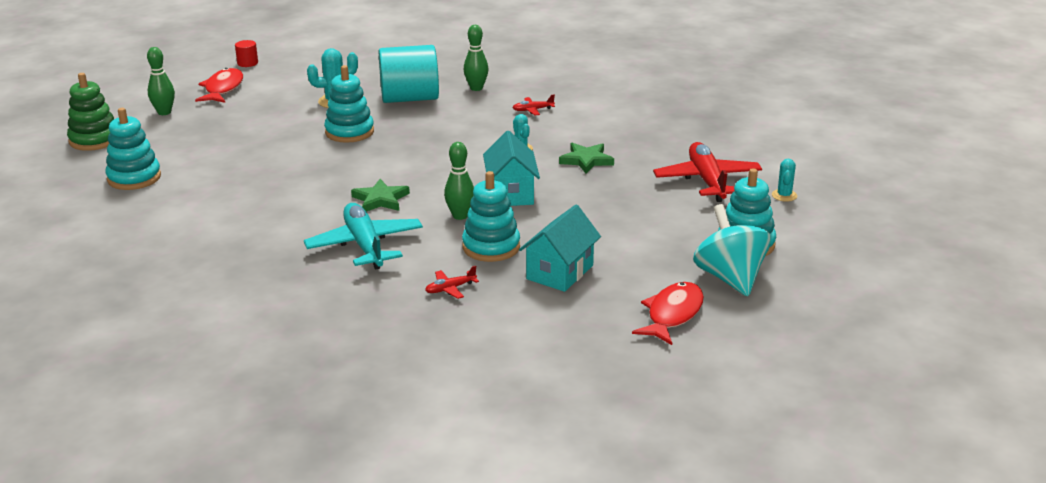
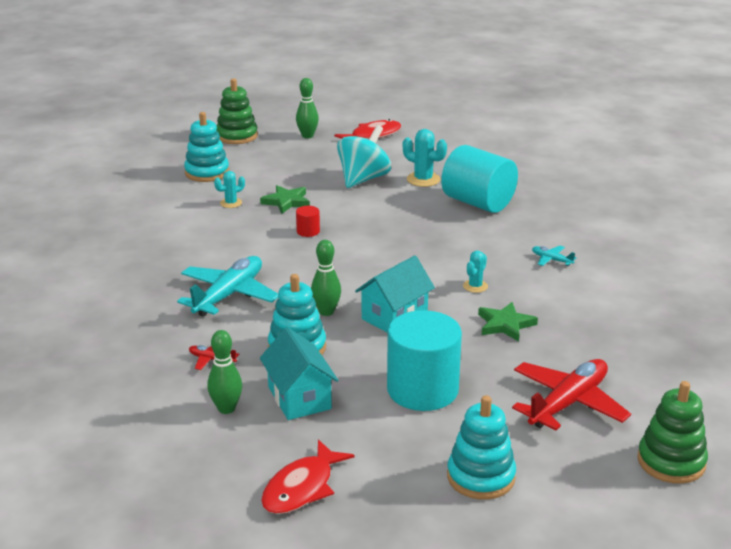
camera: 50 degrees right, 0 degrees up
(247, 63) = (425, 123): red cylinder -> red cylinder (308, 231)
(349, 132) = (386, 207): turquoise stacking toy -> none
(380, 199) = (303, 268): green star -> green star (286, 202)
(476, 88) = (545, 219): green bowling pin -> green bowling pin (226, 408)
(533, 110) = (551, 260): red plane -> turquoise plane
(560, 272) = (299, 398): turquoise house -> turquoise house turned 75 degrees clockwise
(620, 222) = (422, 390): none -> turquoise cylinder
(672, 314) = (302, 488): red fish -> red fish turned 135 degrees clockwise
(730, 278) = (405, 494): turquoise spinning top -> turquoise spinning top (363, 179)
(784, 195) = (610, 461): turquoise cactus -> turquoise cactus (231, 203)
(809, 178) = (671, 462): none -> green stacking toy

